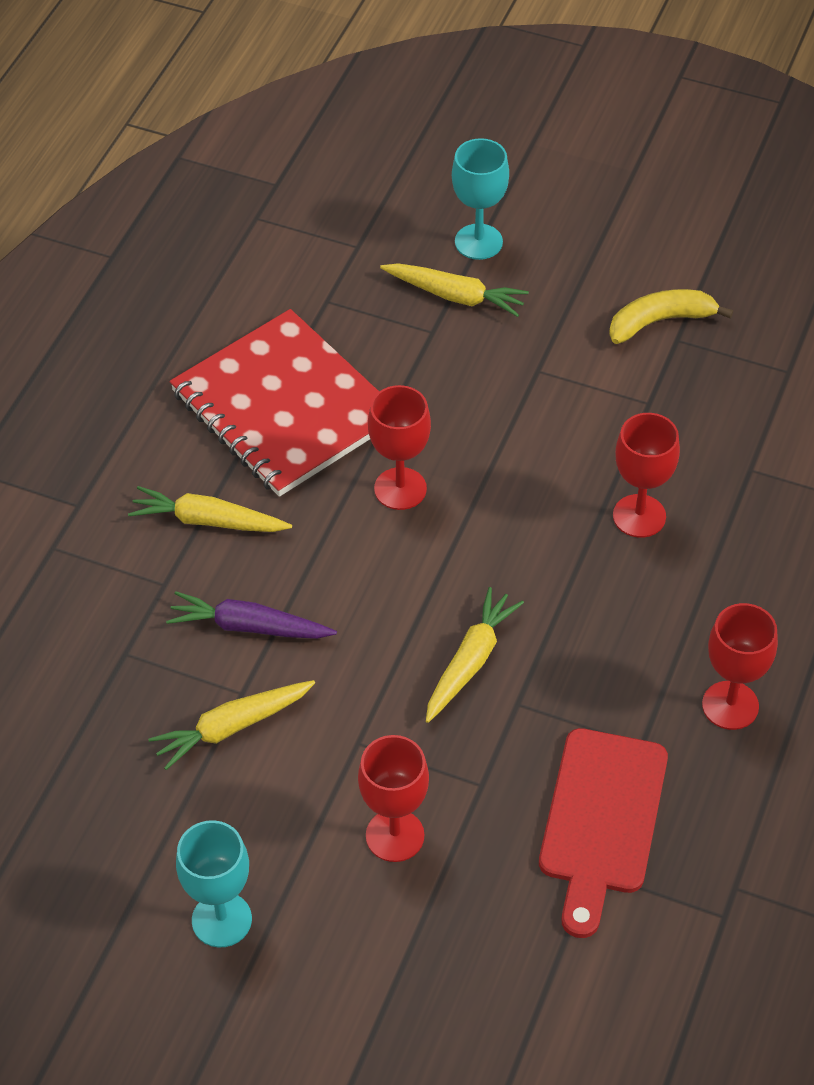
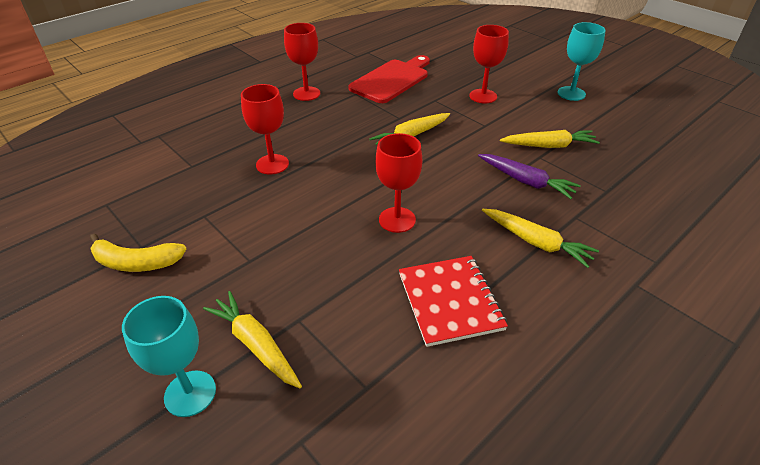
camera: 155 degrees left, 10 degrees down
(285, 407) = (450, 301): red notebook -> red notebook, size x0.62

